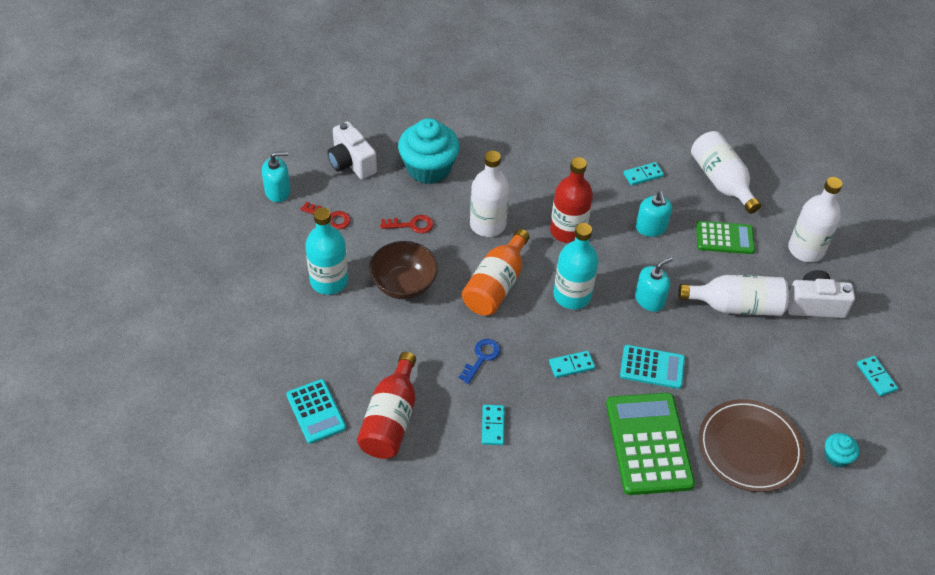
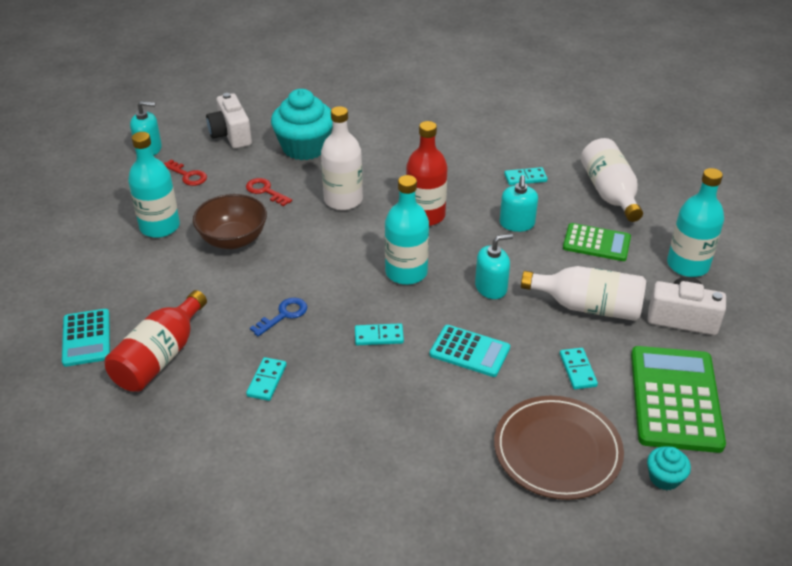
camera: 15 degrees right, 10 degrees down
(411, 225) = (265, 191): red key -> red key turned 150 degrees counterclockwise
(496, 285) = (328, 253): orange bottle -> none
(648, 444) = (437, 426): green calculator -> green calculator (675, 399)
(805, 249) = (687, 265): white bottle -> turquoise bottle
(876, 377) = (739, 401): turquoise domino -> turquoise domino (578, 370)

